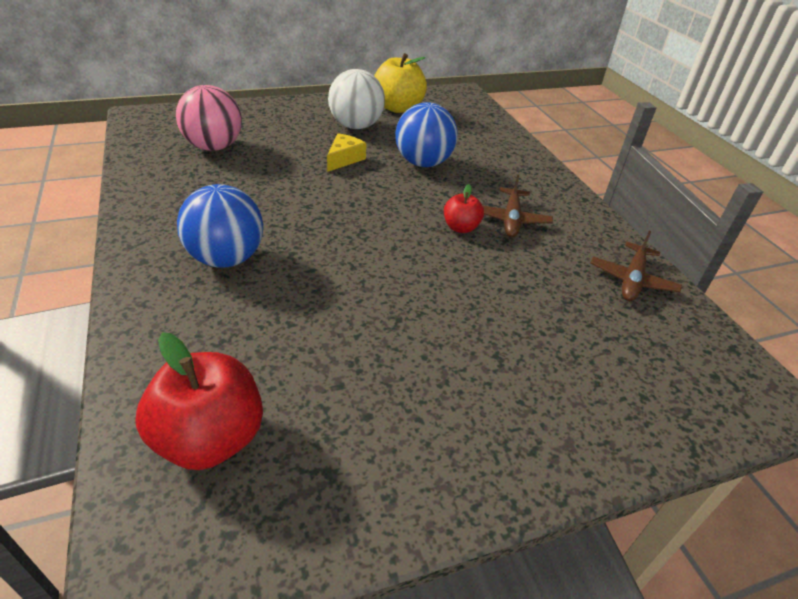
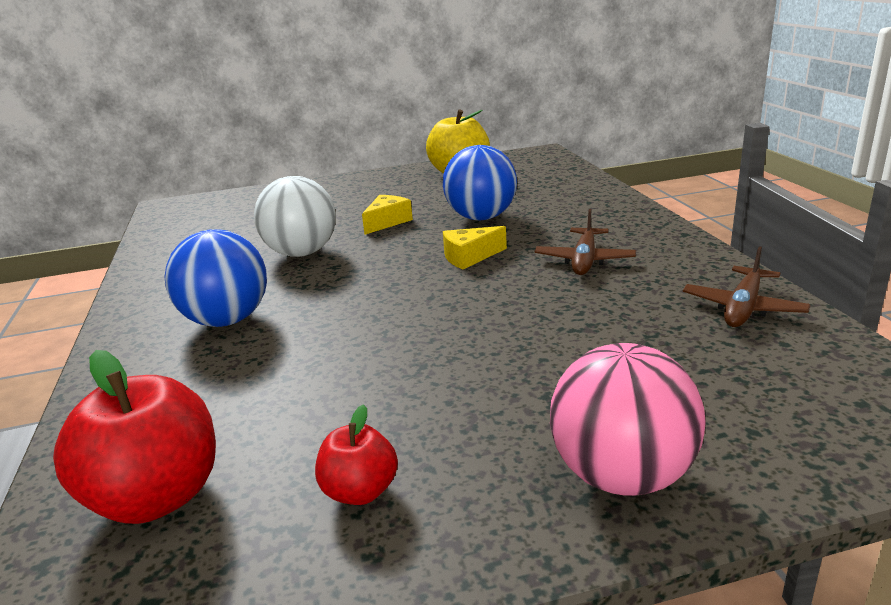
camera: 10 degrees right, 15 degrees down
(214, 147) = (240, 224): pink ball -> pink ball (622, 476)
(356, 126) = (407, 193): white ball -> white ball (302, 253)
(419, 207) = (469, 257): none -> yellow cheese
(461, 228) = (518, 272): red apple -> red apple (360, 491)

